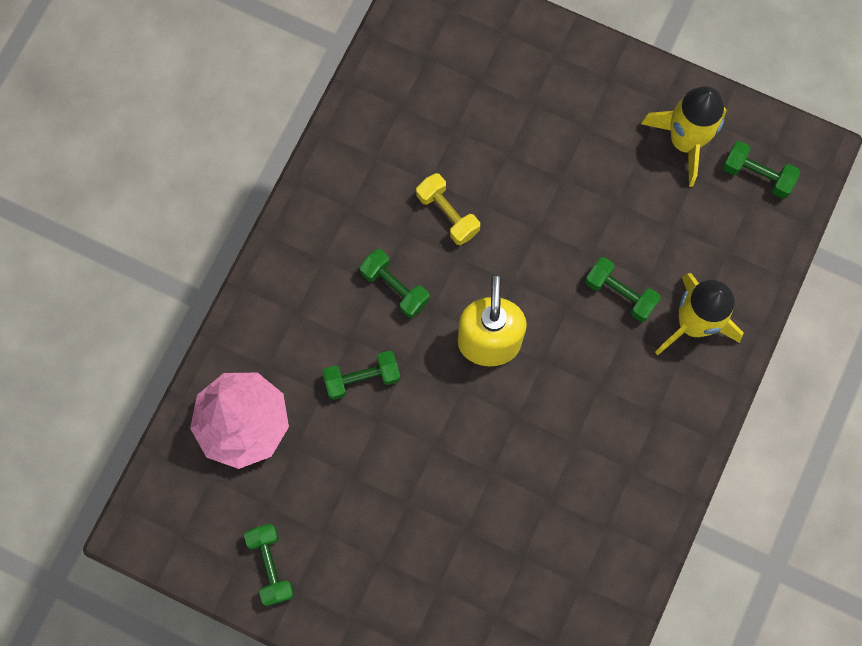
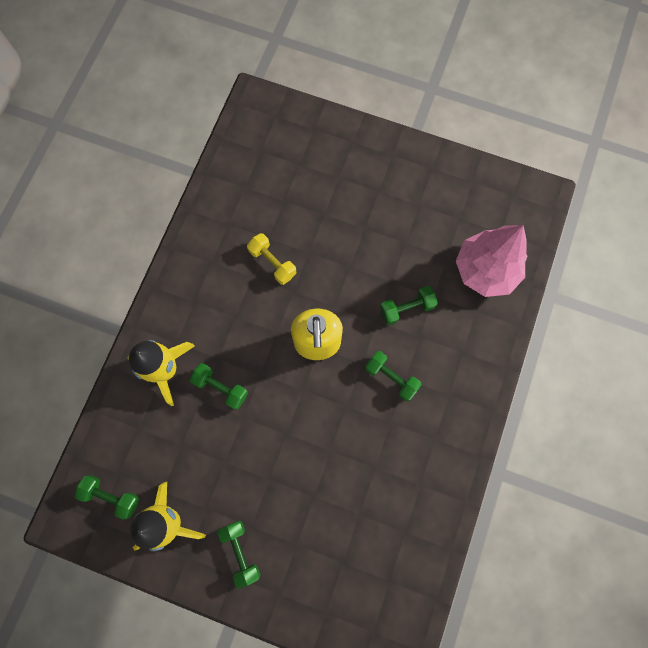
camera: 175 degrees right, 0 degrees up
(271, 565) = (450, 182): green dumbbell -> green dumbbell (240, 551)
(447, 214) = (357, 440): yellow dumbbell -> yellow dumbbell (272, 263)

